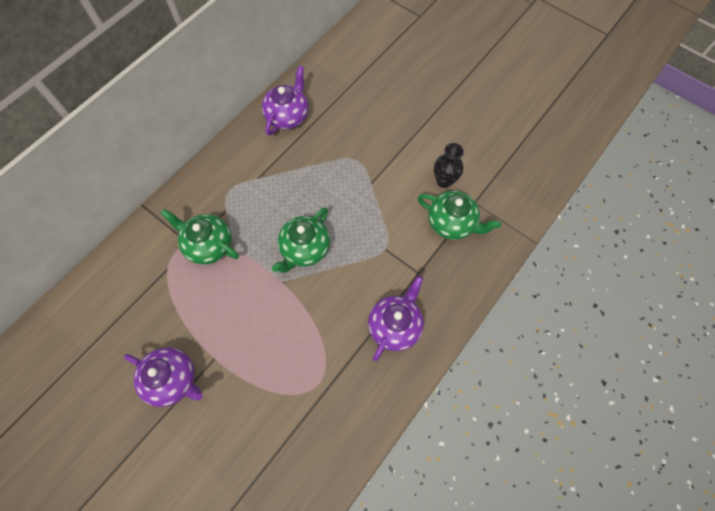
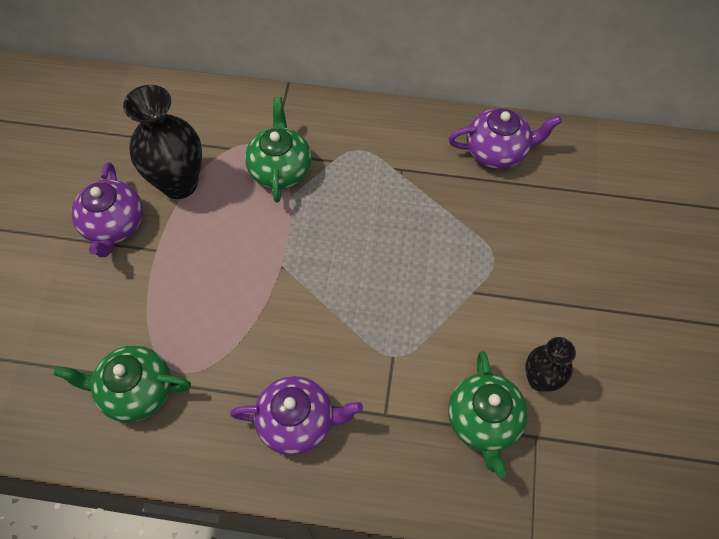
camera: 60 degrees right, 5 degrees down
(170, 317) = (179, 183): none -> black vase
(304, 249) = (335, 266): green teapot -> green teapot (136, 391)

